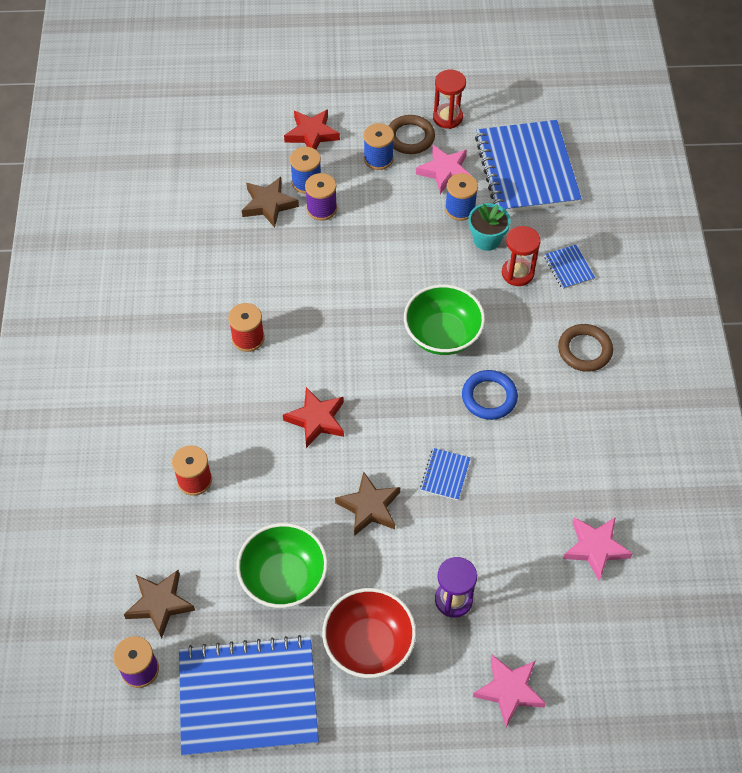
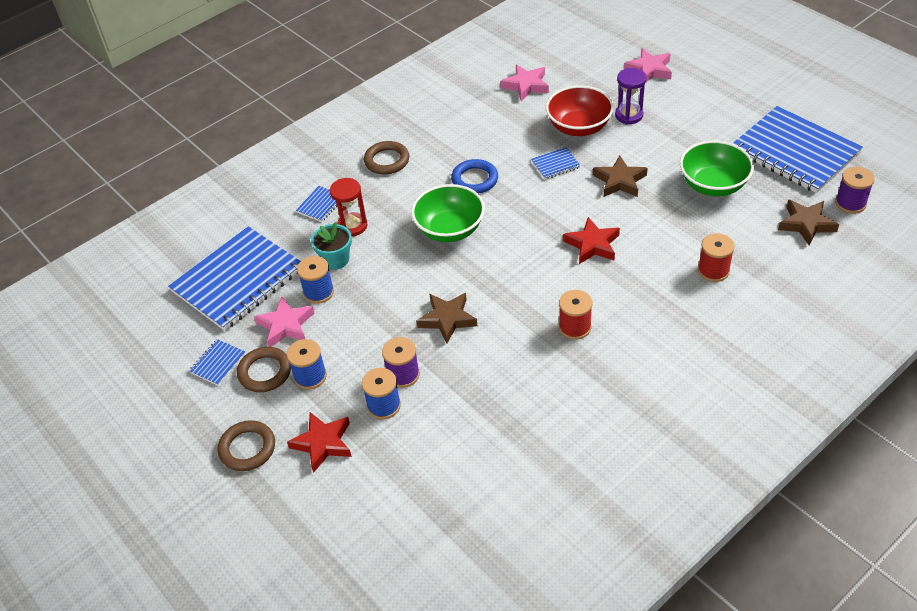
camera: 125 degrees left, 10 degrees down
(268, 204) = (434, 413): brown star -> brown star (447, 319)
(351, 96) = (247, 448): none -> brown ring
(369, 644) = (699, 129): red bowl -> red bowl (579, 127)
(447, 117) = (218, 363): red hourglass -> blue notebook

